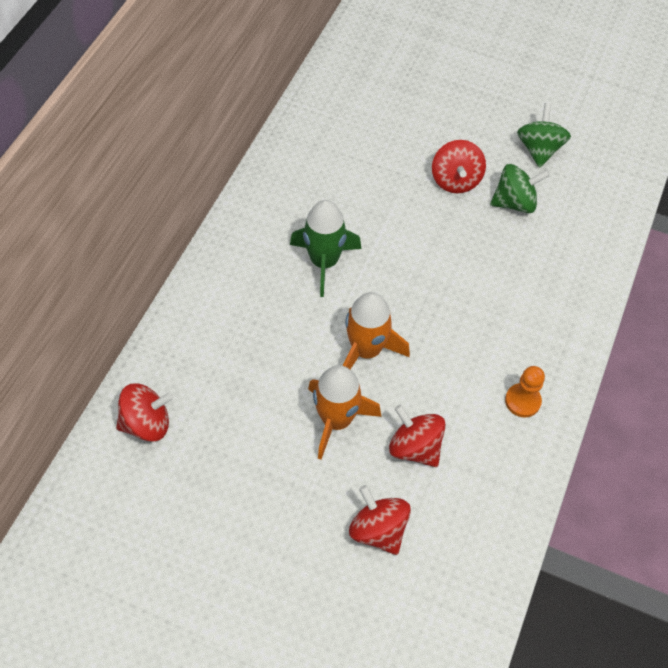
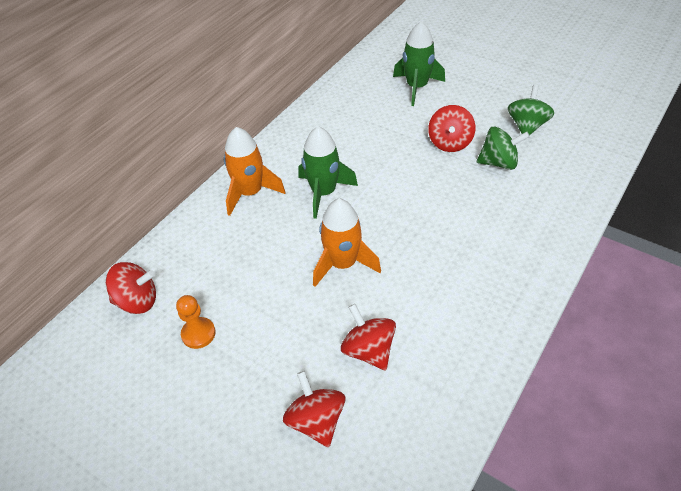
camera: 15 degrees right, 10 degrees down
(336, 420) = (302, 318): orange rocket -> orange rocket (250, 193)
(403, 103) = (416, 87): none -> green rocket
(522, 401) = (480, 322): orange pawn -> orange pawn (198, 334)

